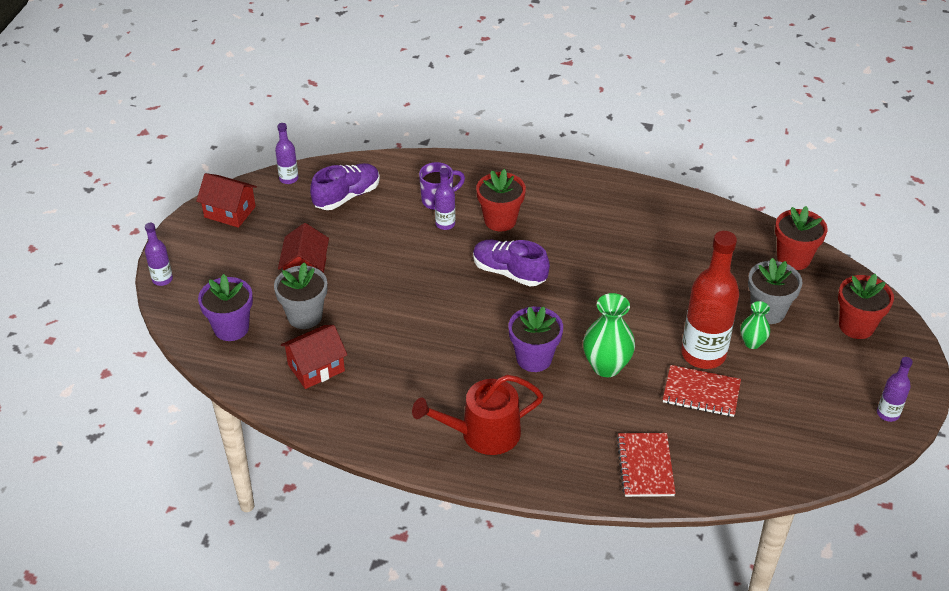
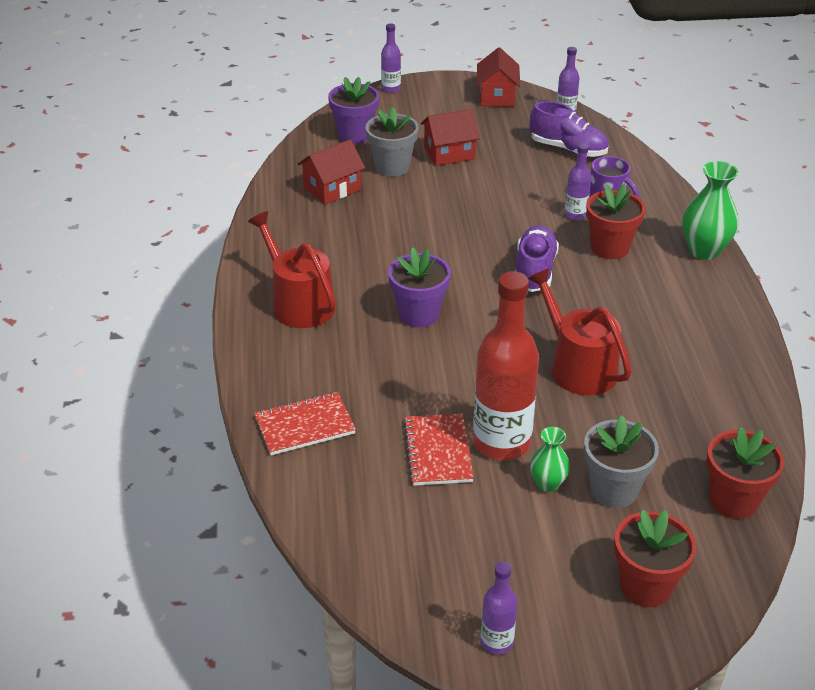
camera: 70 degrees right, 5 degrees down
(316, 368) = (332, 189): red house -> red house turned 75 degrees counterclockwise
(606, 366) = (437, 368): green vase -> green vase (704, 250)
(635, 286) = (578, 367): none -> red watering can

